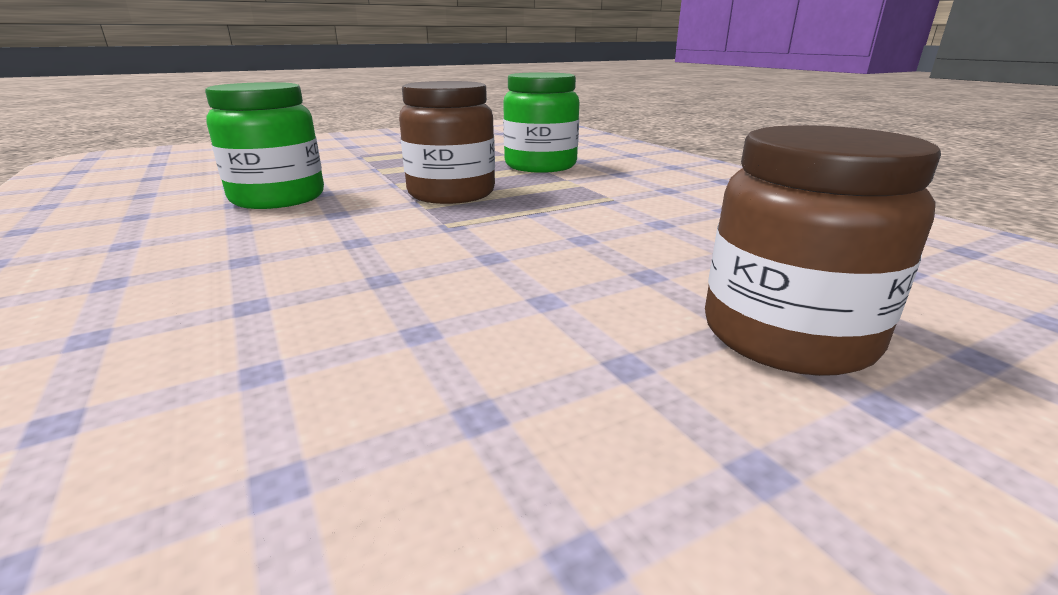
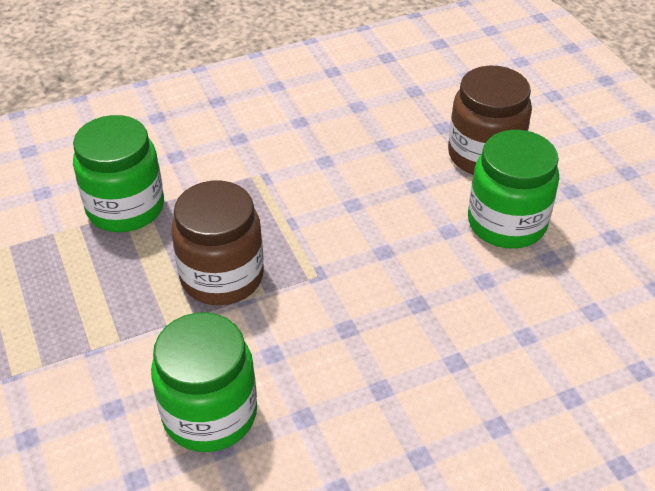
camera: 85 degrees left, 20 degrees up
(583, 357) = (506, 223): none -> green jar

